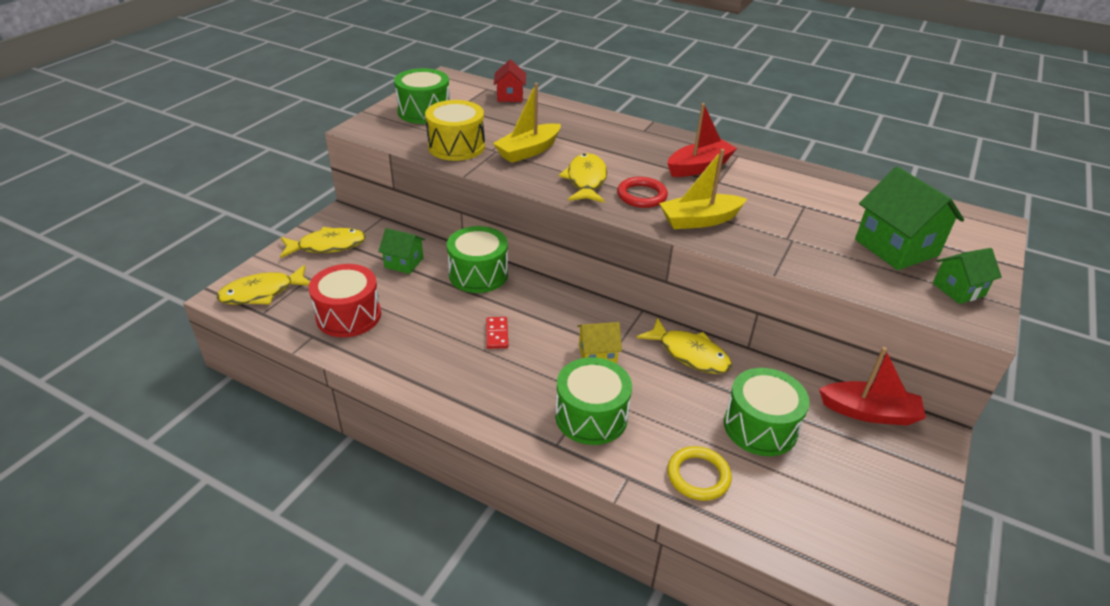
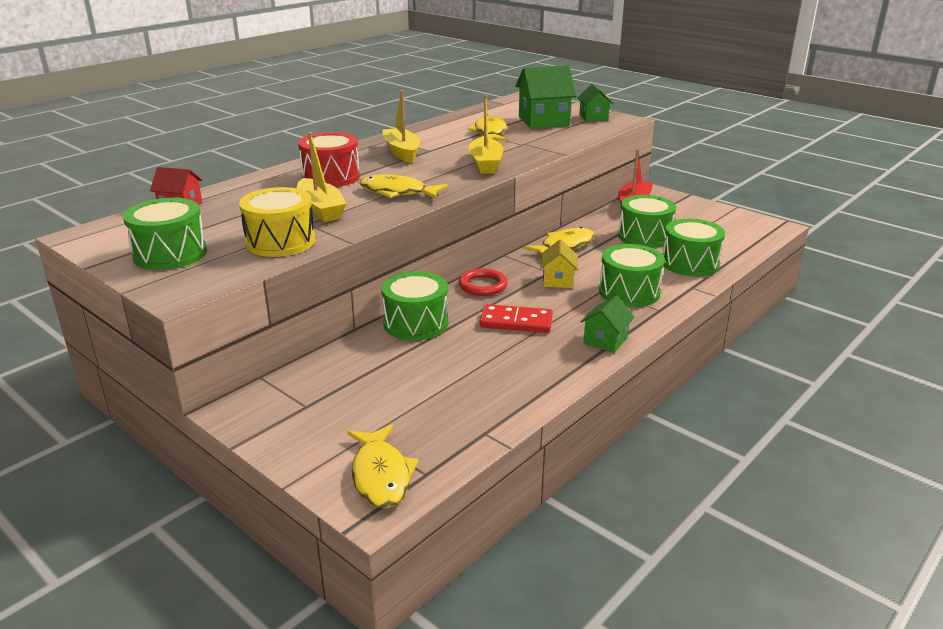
camera: 75 degrees left, 10 degrees down
(327, 246) = (301, 421): yellow fish -> yellow fish (490, 133)
(348, 315) = (456, 407): red drum -> red drum (331, 177)
(404, 263) = (370, 366): green house -> green house (605, 340)
(497, 334) = (516, 322): red domino -> red domino, size x1.65
(641, 195) = (437, 176): red ring -> red ring (483, 285)
(698, 476) = (690, 263): yellow ring -> green drum
(699, 167) = (402, 152): red boat -> yellow boat

